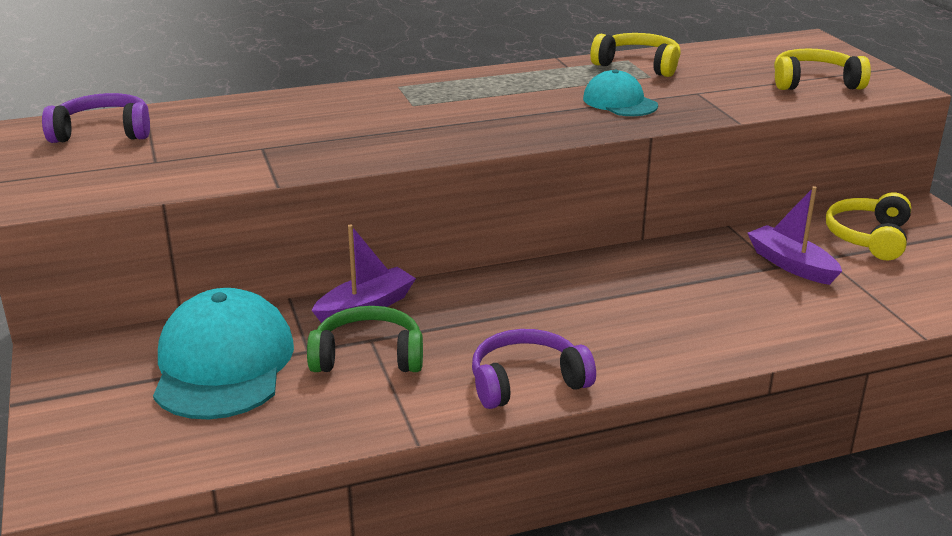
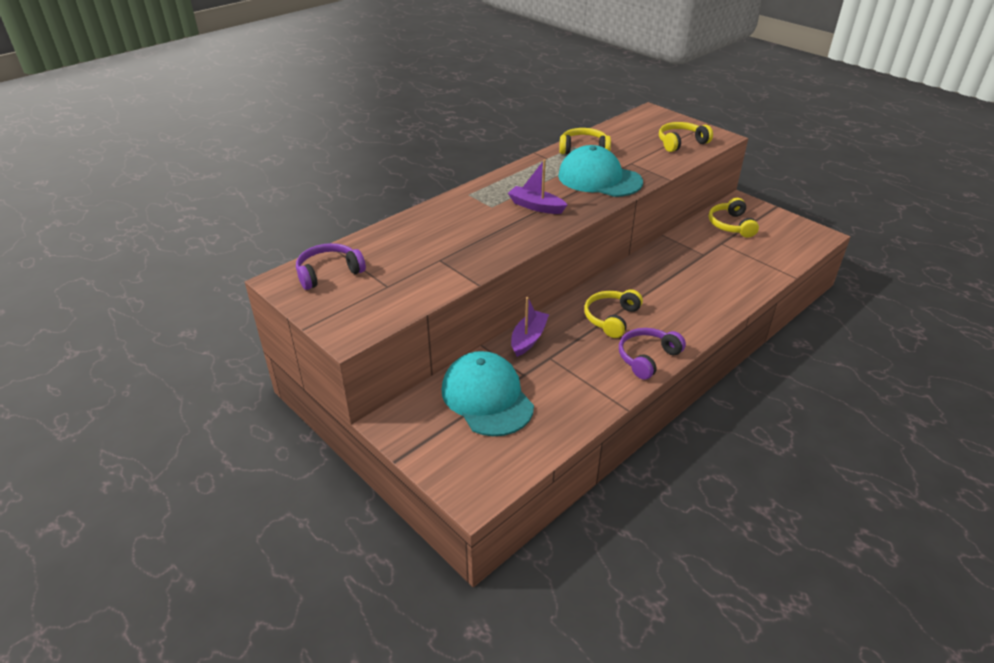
camera: 25 degrees left, 10 degrees up
(368, 356) = (558, 368): green headphones -> none
(523, 314) = (611, 318): none -> yellow headphones
(619, 102) = (599, 179): turquoise cap -> turquoise cap, size x1.80
(791, 265) = (710, 251): purple boat -> purple boat (536, 206)

